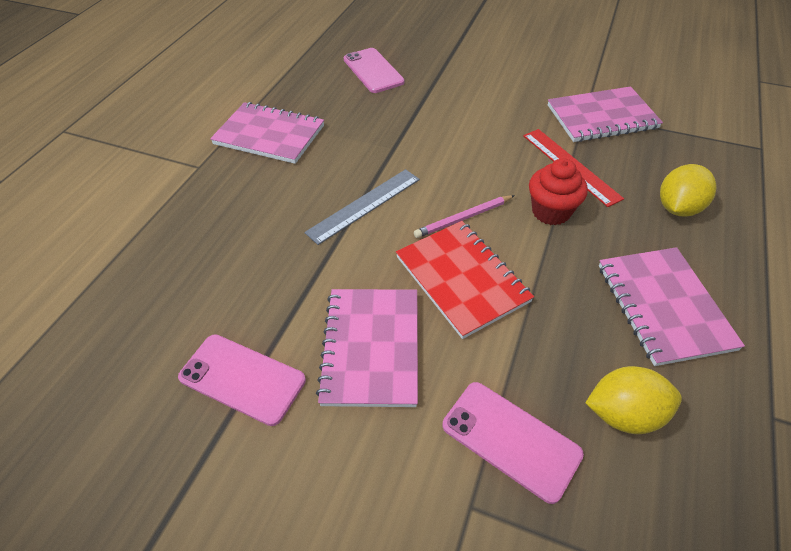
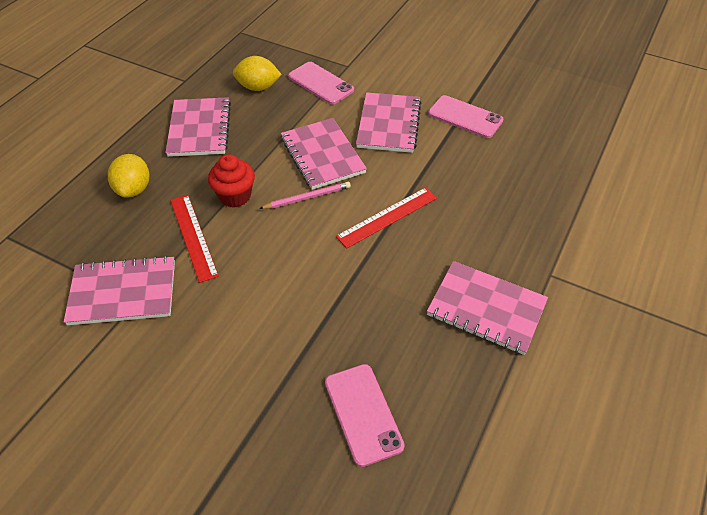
camera: 175 degrees left, 0 degrees up
(364, 205) = (387, 217): grey ruler -> red ruler
(462, 279) = (322, 155): red notebook -> pink notebook
(677, 208) = (134, 189): yellow lemon -> yellow lemon turned 45 degrees counterclockwise

